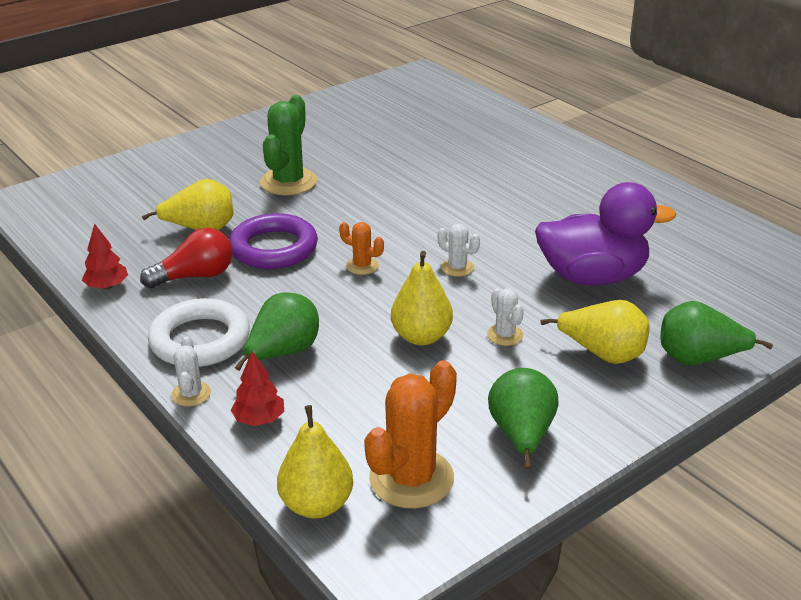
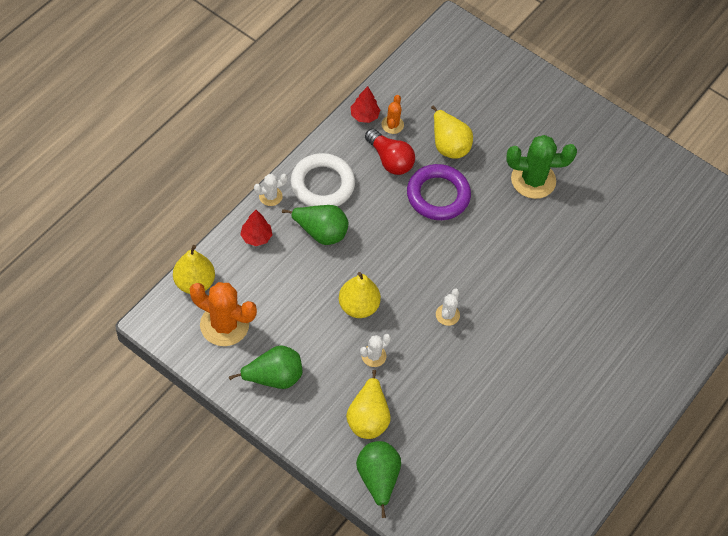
camera: 70 degrees right, 25 degrees up
(362, 266) = (431, 254): orange cactus -> orange cactus (392, 125)
(592, 277) = (462, 405): purple duck -> none

